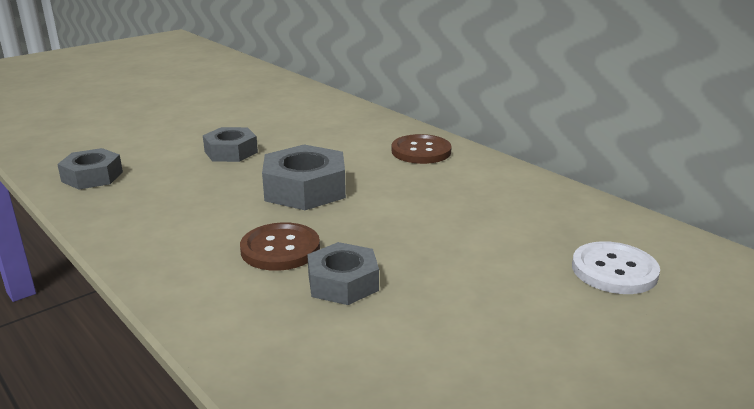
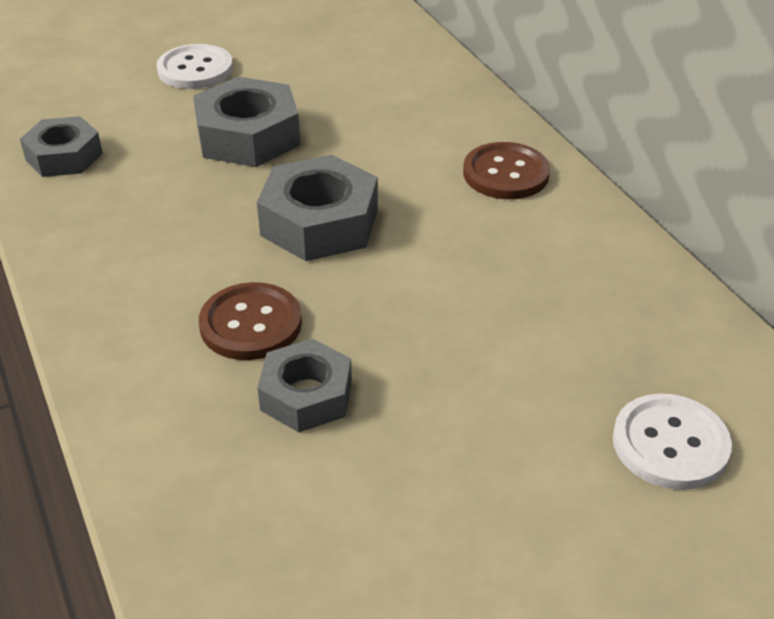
camera: 15 degrees right, 15 degrees up
(176, 123) = (195, 69): none -> white button
(231, 152) = (248, 136): grey nut -> grey nut, size x1.51

